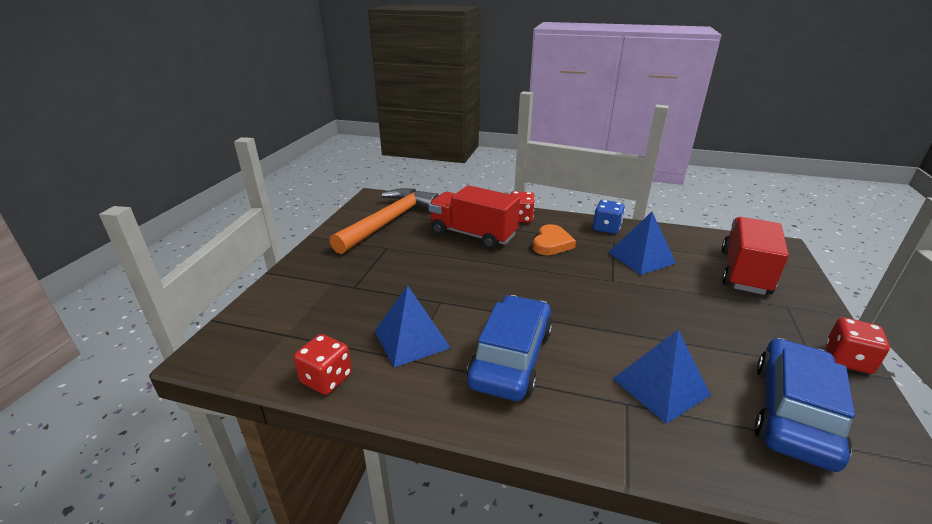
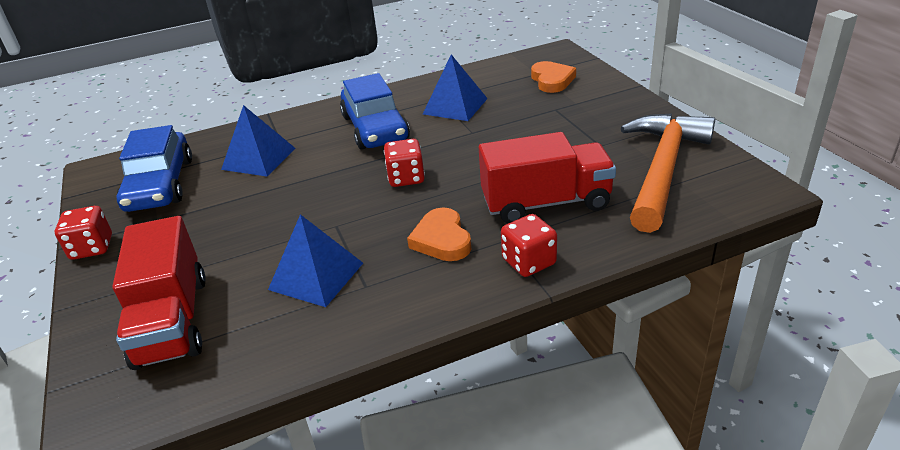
camera: 145 degrees right, 5 degrees up
(296, 317) = (552, 80): none -> orange heart
(326, 378) = (472, 73): red dice -> red dice (406, 178)
(389, 221) = (662, 169): orange hammer -> orange hammer turned 150 degrees counterclockwise
(606, 228) = (392, 310): blue dice -> none

